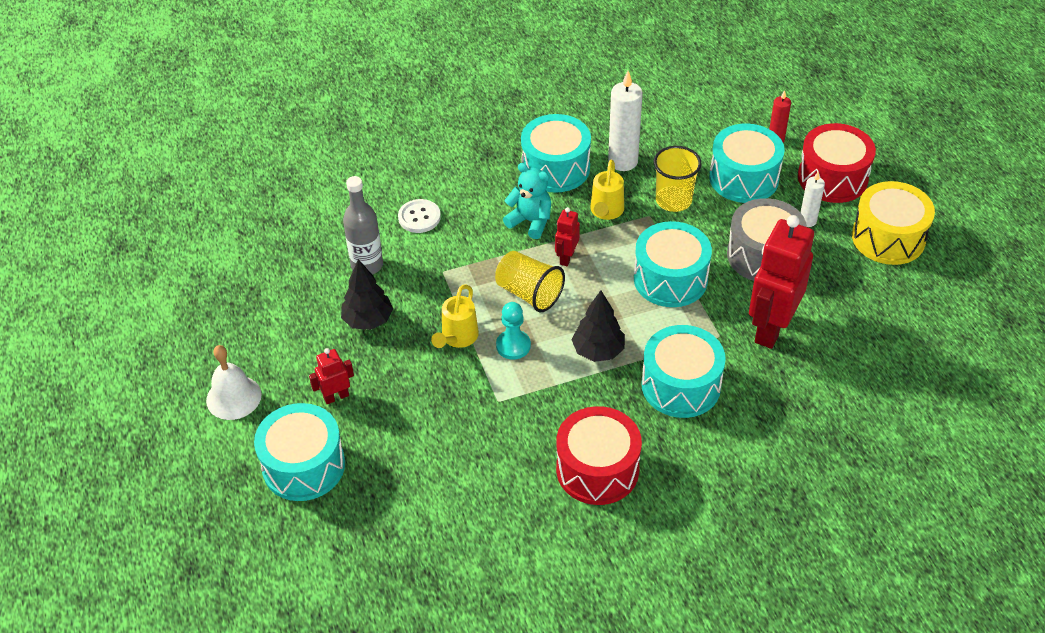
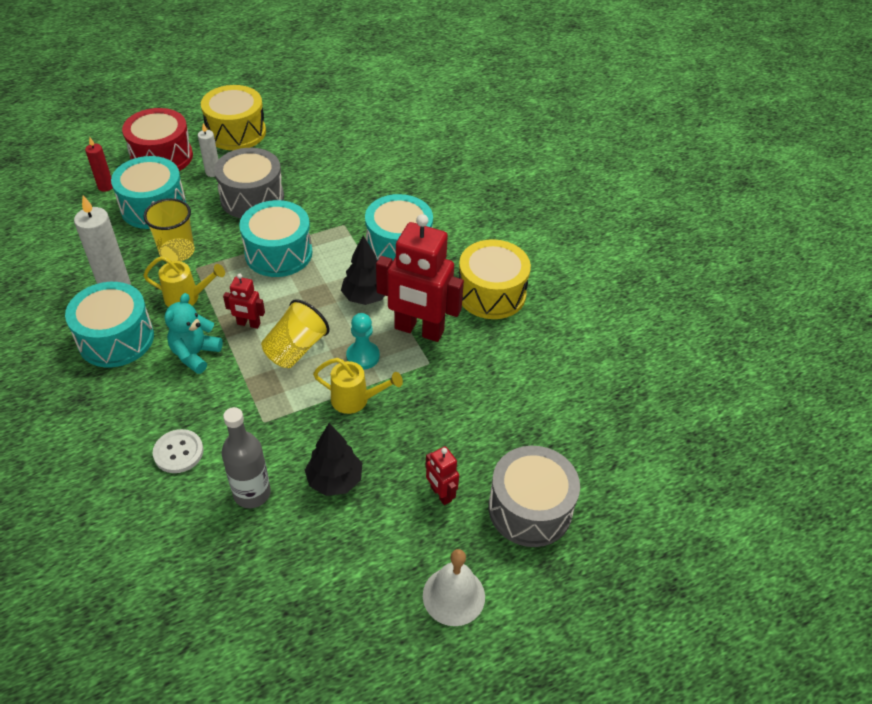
camera: 100 degrees left, 0 degrees up
(303, 466) = (530, 509): turquoise drum -> grey drum
(597, 469) = (491, 293): red drum -> yellow drum
(771, 328) = (334, 196): red robot -> red robot (419, 330)

